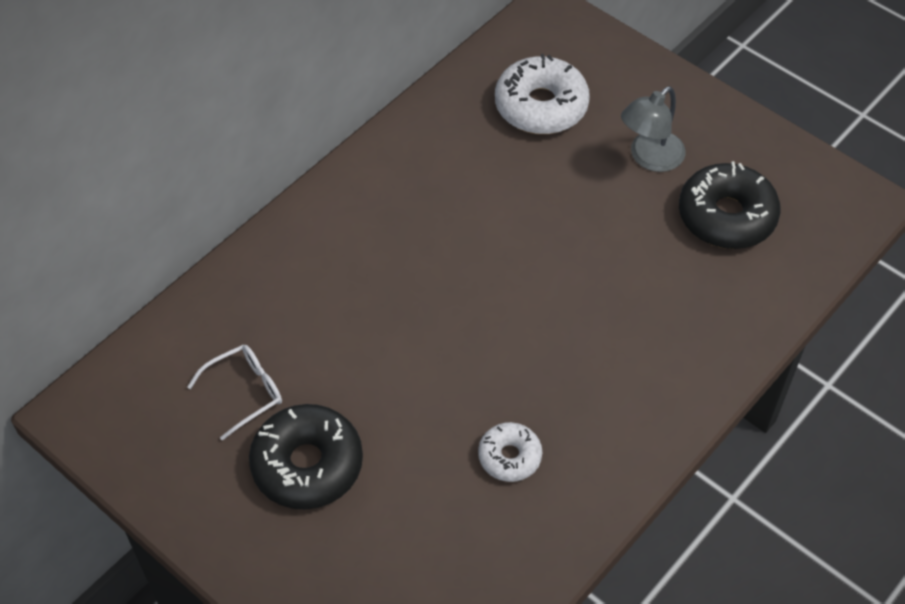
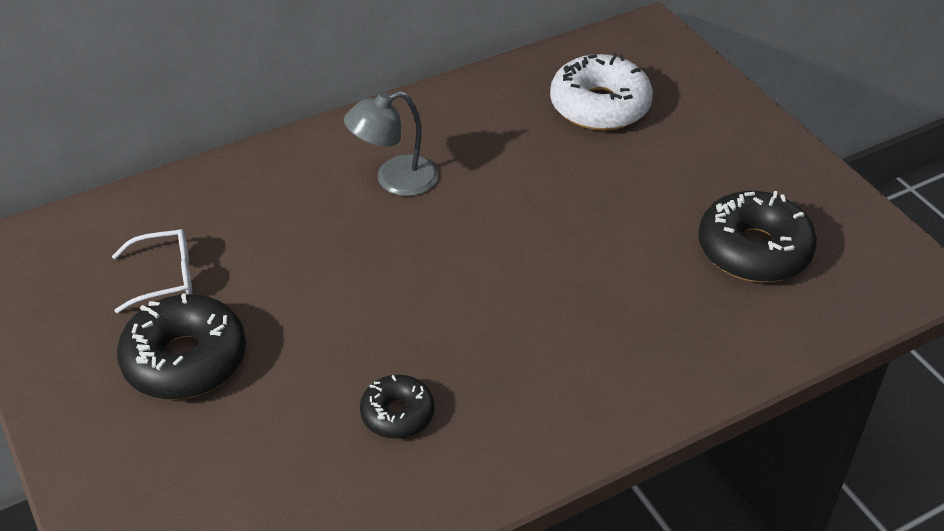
camera: 20 degrees right, 10 degrees down
(509, 457) = (397, 414): white donut -> black donut
(649, 158) = (693, 177): grey lamp -> grey lamp (394, 180)

